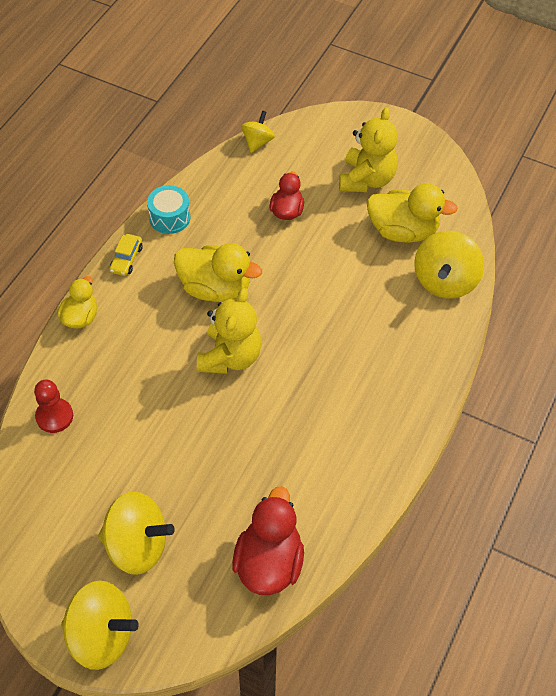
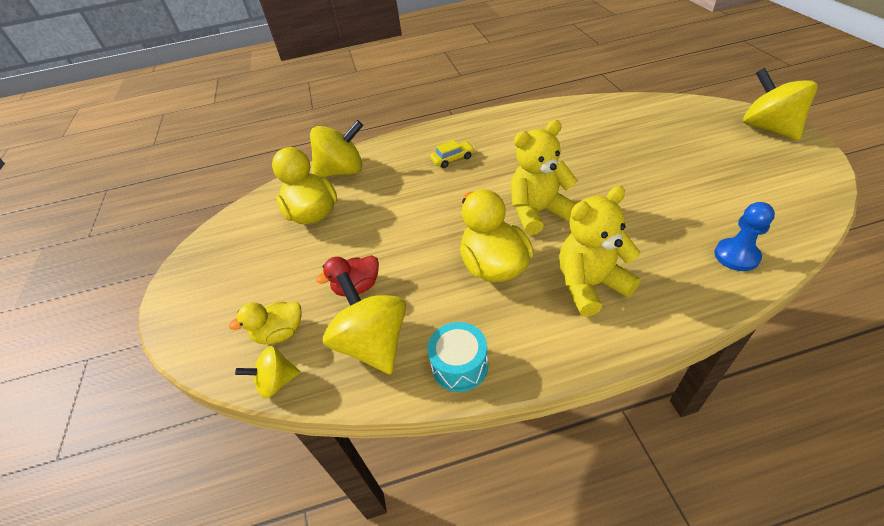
camera: 125 degrees left, 10 degrees down
(54, 416) = (736, 256): red pawn -> blue pawn
(80, 317) = (650, 326): yellow duck -> yellow duck (280, 333)
(126, 259) = (549, 353): yellow car -> yellow car (452, 159)
(137, 545) = (711, 152): yellow spinning top -> yellow spinning top (373, 343)
(269, 562) = (625, 112): red duck -> none
(366, 179) = (268, 266): yellow teddy bear -> yellow teddy bear (590, 285)

